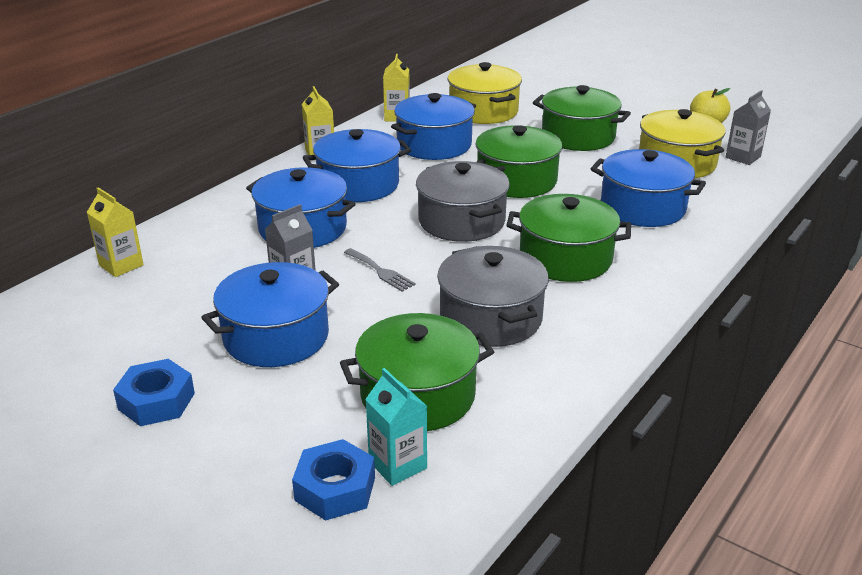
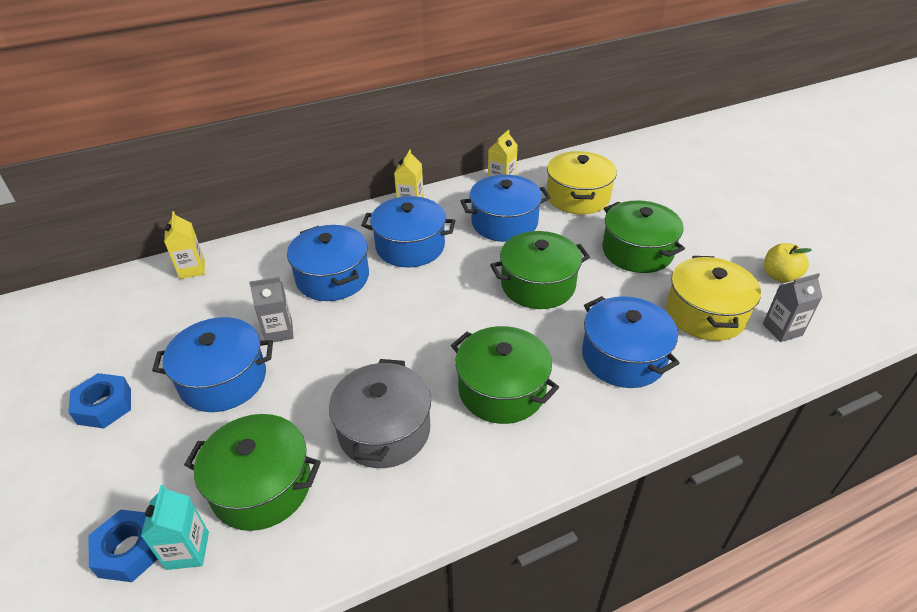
camera: 30 degrees right, 10 degrees up
(380, 271) = (347, 343): grey fork -> none
(461, 221) = (453, 314): grey pot -> none

